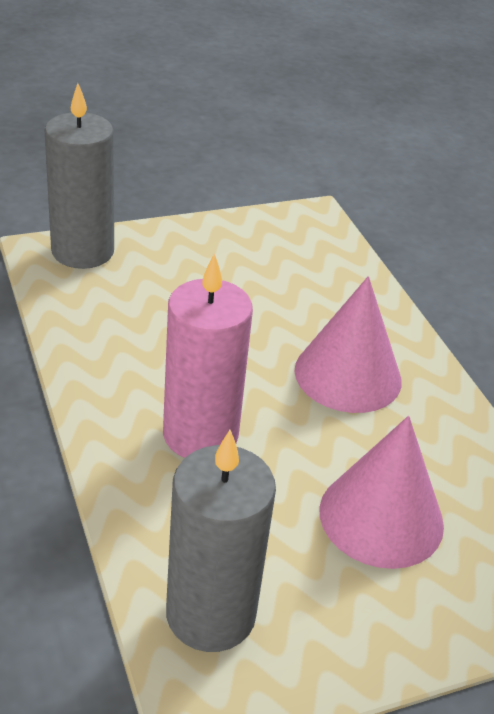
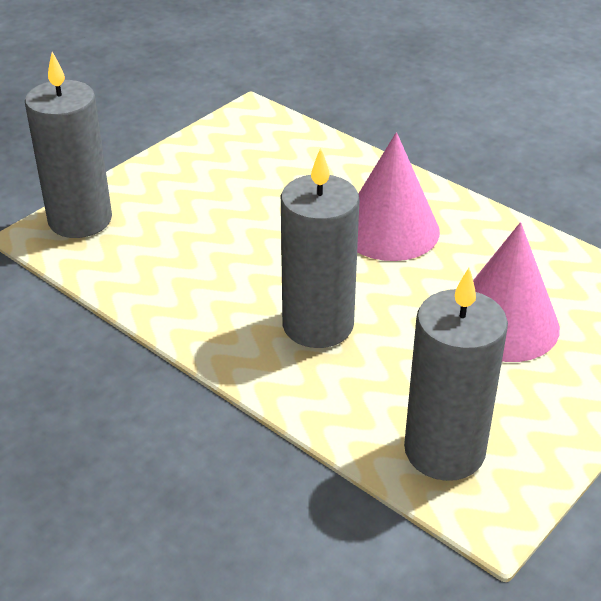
camera: 25 degrees left, 0 degrees up
(200, 434) = (318, 325): pink candle -> grey candle

